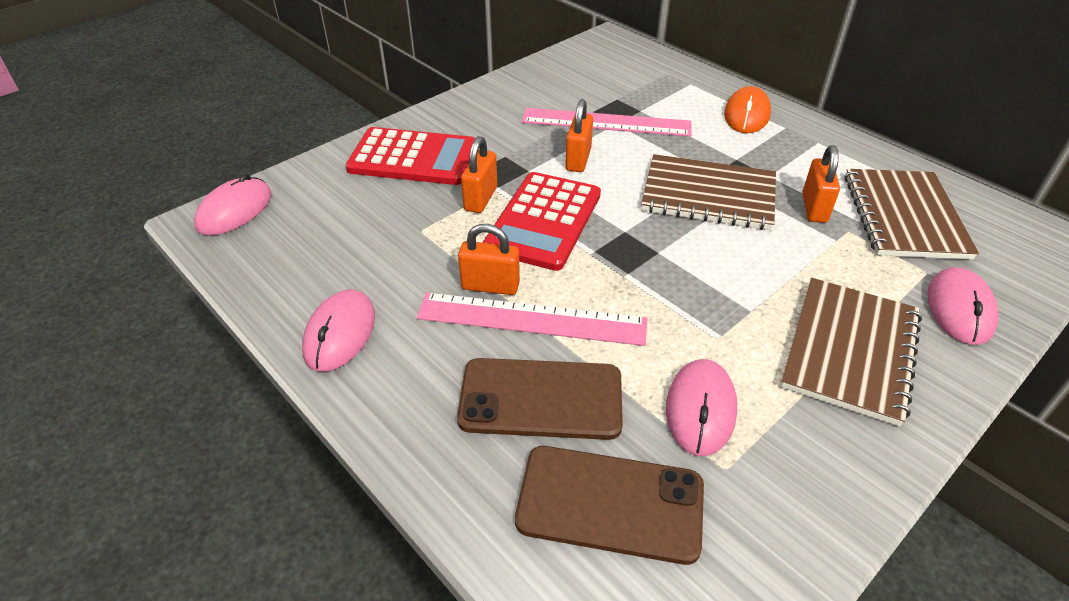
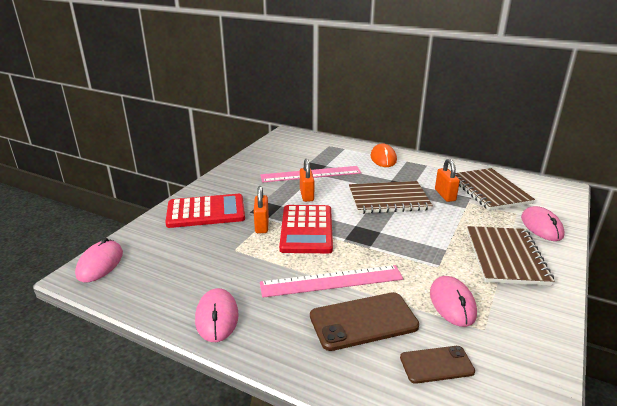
camera: 20 degrees left, 15 degrees down
(490, 286) = (296, 269): orange padlock -> none
(610, 504) = (436, 365): brown phone -> brown phone, size x0.61

